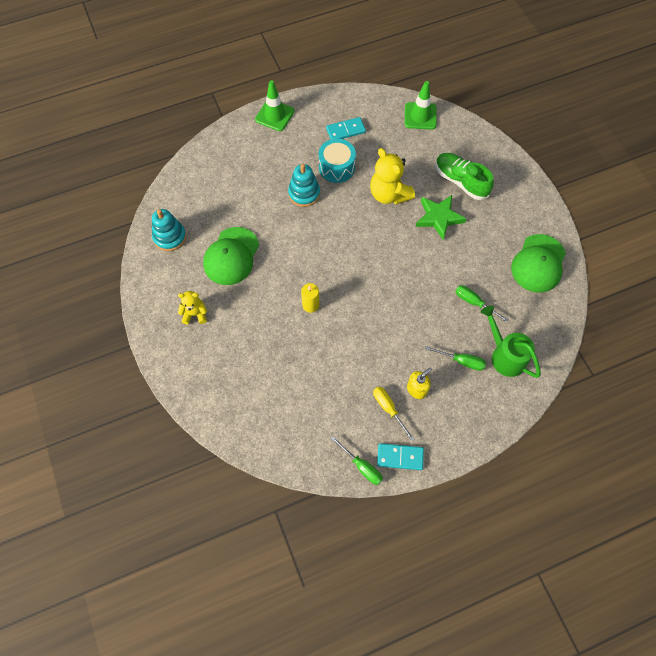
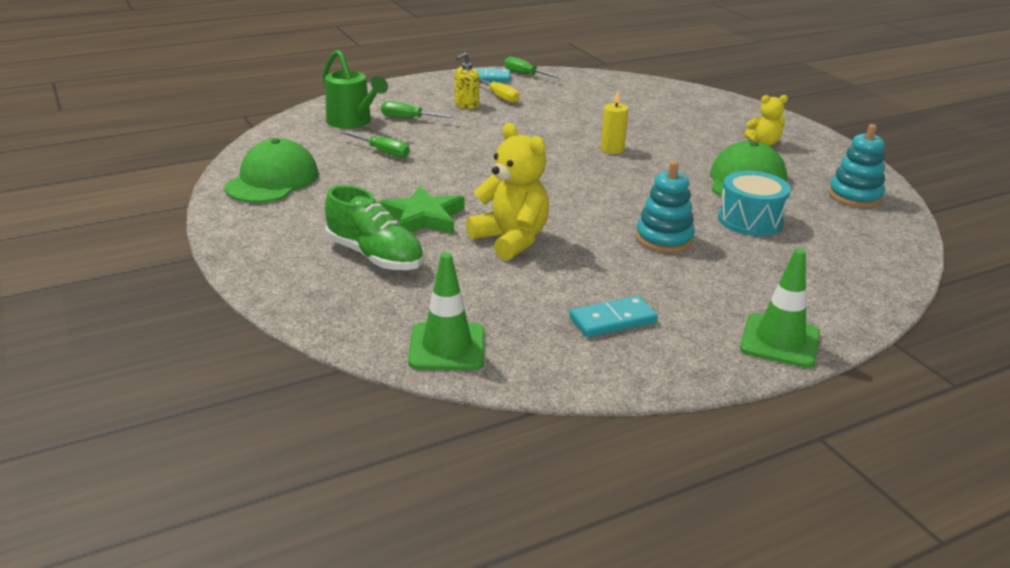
camera: 175 degrees right, 35 degrees down
(336, 167) = (615, 269): turquoise drum -> turquoise drum (750, 220)

